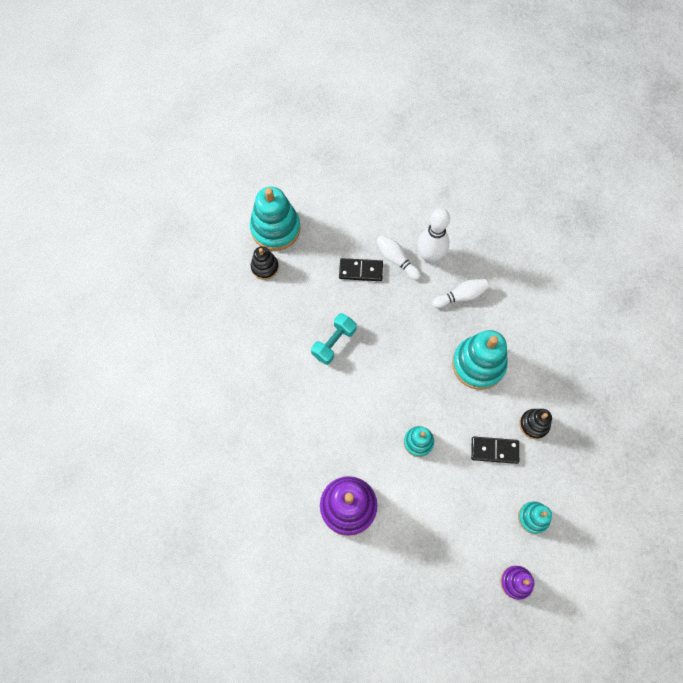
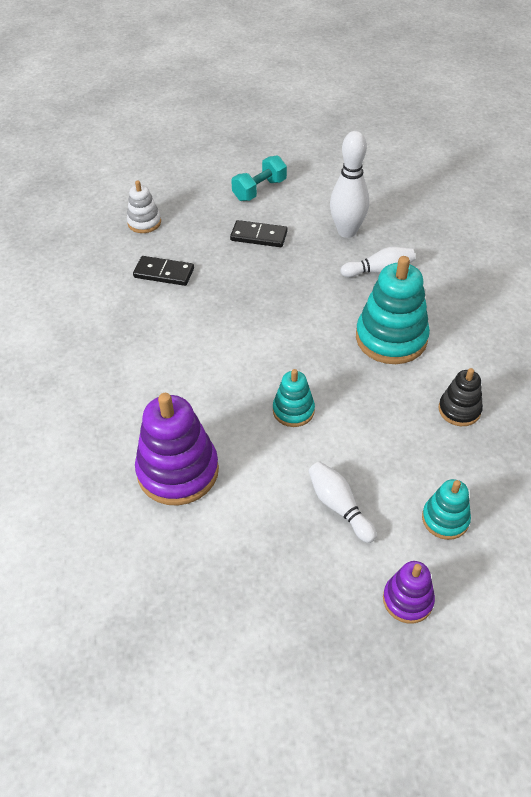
camera: 10 degrees right, 20 degrees down
(265, 267) = (144, 222): black stacking toy -> white stacking toy
(275, 228) = (168, 192): turquoise stacking toy -> none
(334, 343) = (207, 298): turquoise dumbbell -> turquoise dumbbell (259, 190)
(396, 259) = (305, 230): white bowling pin -> white bowling pin (339, 506)
(494, 450) = (399, 432): black domino -> black domino (164, 273)

